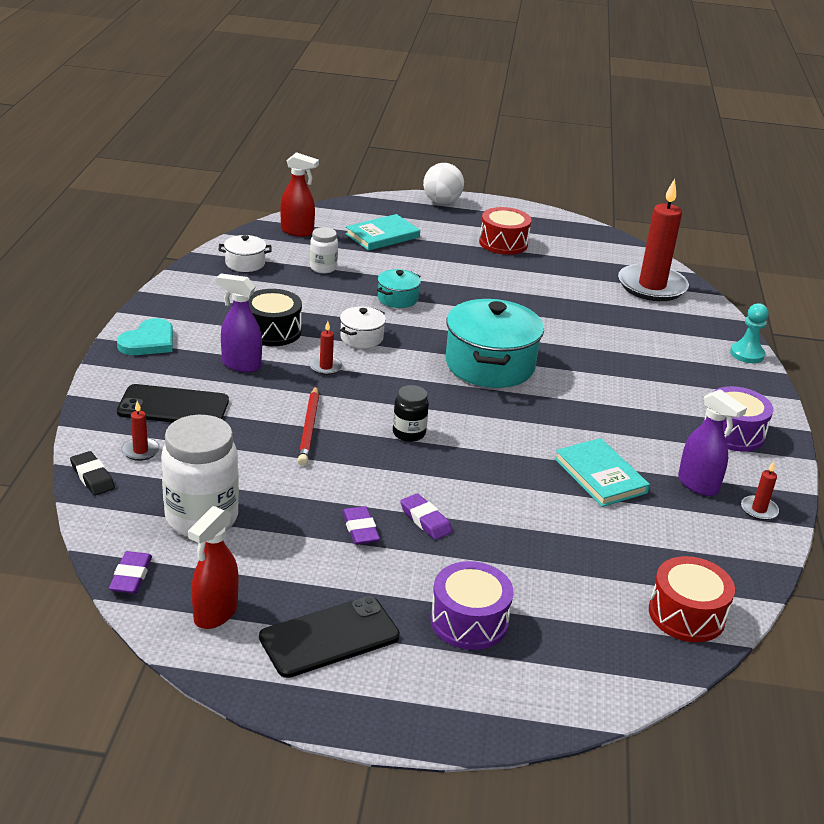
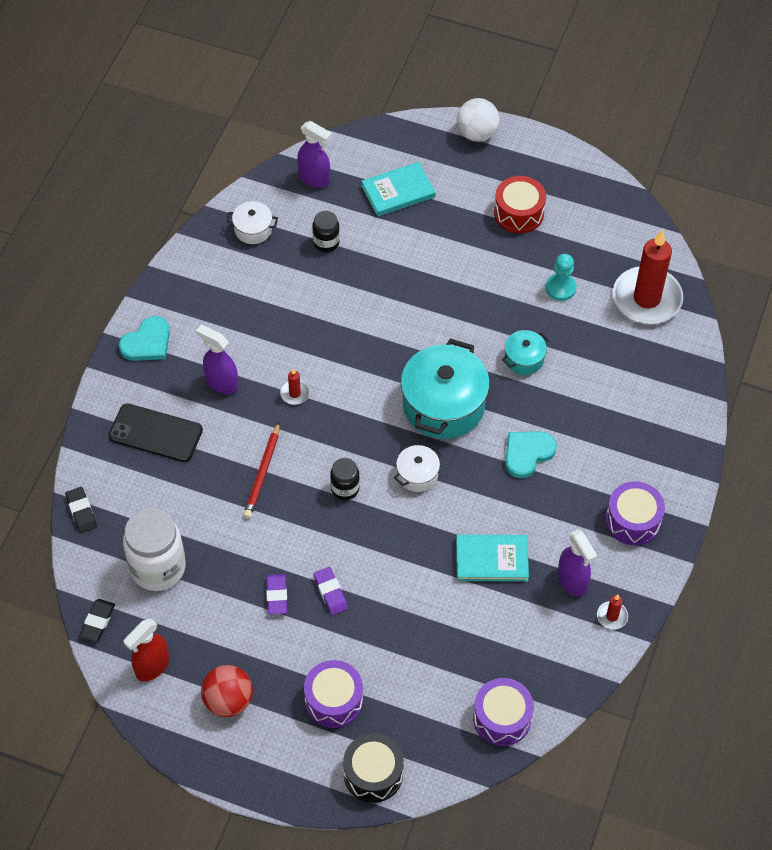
camera: 15 degrees right, 25 degrees up
(131, 576) = (97, 622): purple eraser -> black eraser
(140, 451) = (122, 485): red candle -> none
(272, 331) = (258, 337): black drum -> black drum (373, 774)
(297, 231) = (314, 178): red spray bottle -> purple spray bottle
(323, 268) = (326, 242): white jar -> black jar
(329, 637) = (228, 700): black phone -> red ball
(361, 338) = (336, 355): white pot -> white pot (417, 475)
(397, 299) = (385, 298): turquoise pot -> turquoise pot (524, 359)
(595, 393) = (527, 453): none -> turquoise heart
(600, 476) = (492, 560): turquoise book -> turquoise book turned 75 degrees counterclockwise
(686, 614) = (502, 718): red drum -> purple drum
(747, 354) = (697, 413): turquoise pawn -> turquoise pawn (560, 288)

